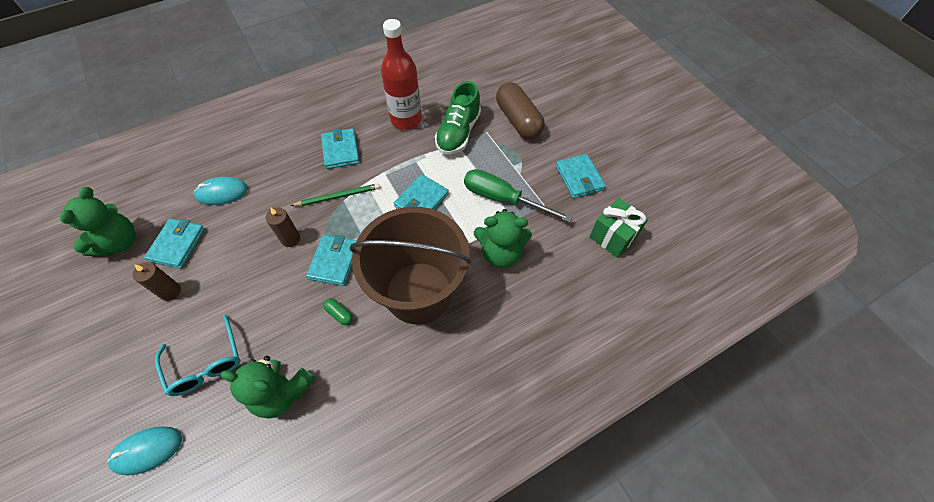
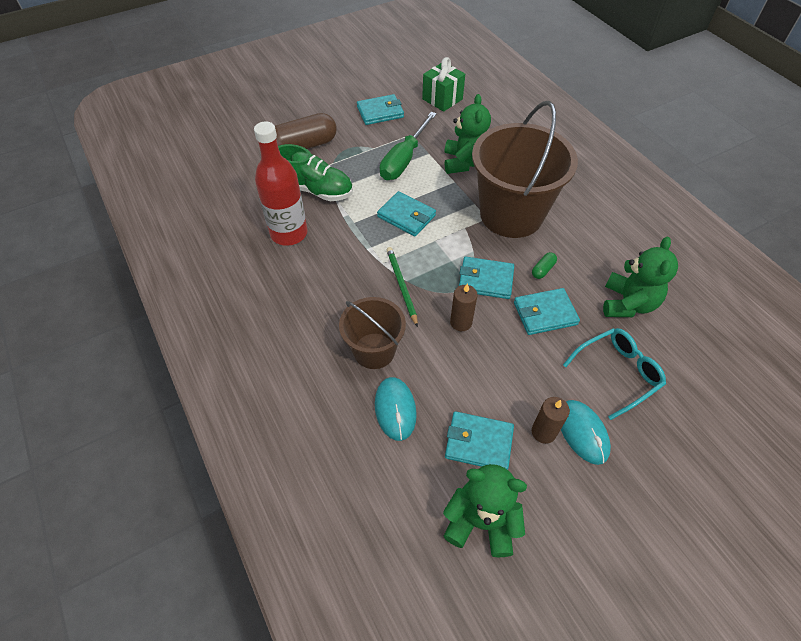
camera: 90 degrees left, 5 degrees down
(147, 450) = (712, 403): turquoise mouse -> turquoise mouse (582, 432)
(276, 179) = (374, 351): none -> brown bucket
(340, 150) = (332, 290): turquoise wallet -> turquoise wallet (545, 313)

